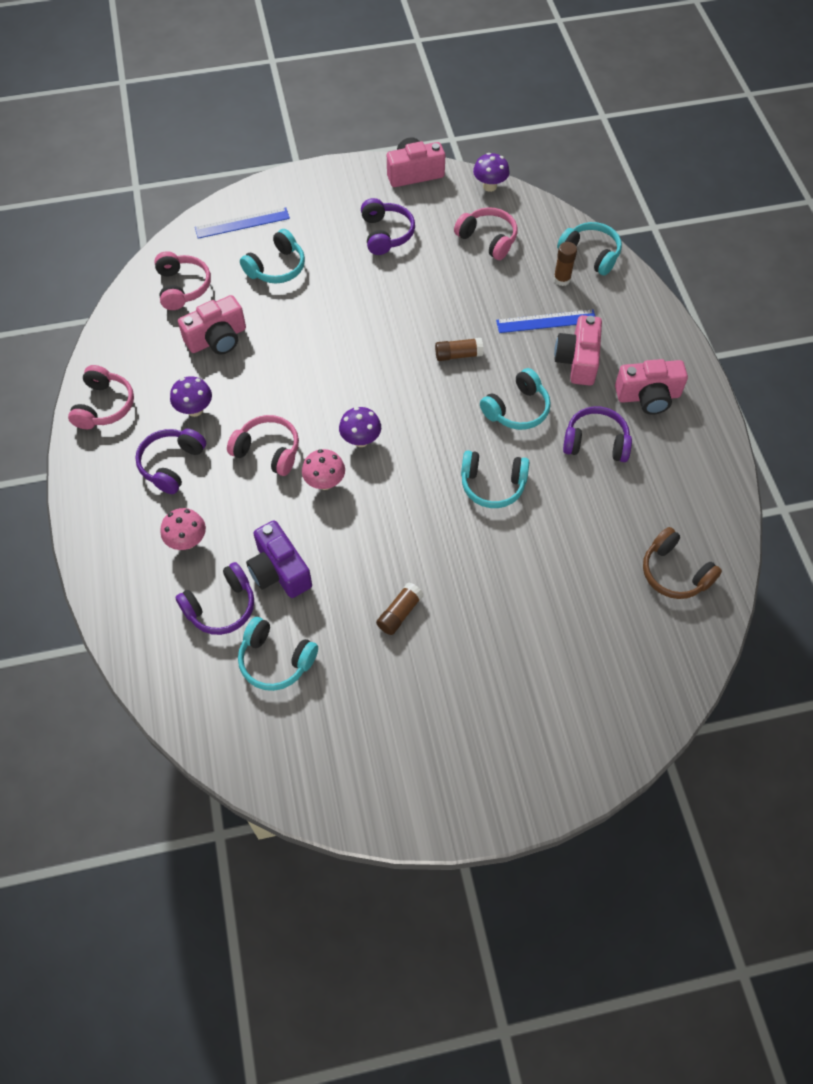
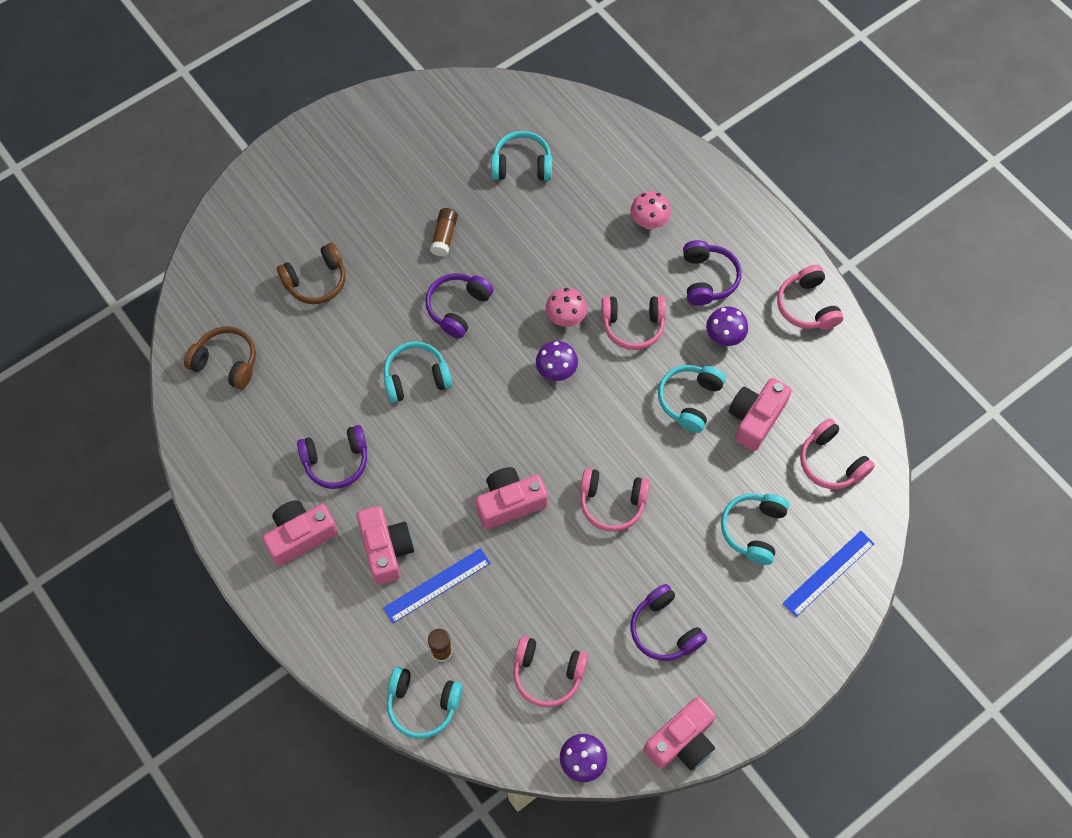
camera: 155 degrees right, 5 degrees up
(221, 607) = (588, 185): purple headphones -> purple headphones (458, 308)
(279, 570) = (559, 229): purple camera -> none
(374, 324) = (612, 503): none -> pink headphones
(458, 355) = (510, 503): brown glue stick -> pink camera
(517, 409) = (425, 465): turquoise headphones -> turquoise headphones (689, 400)
(554, 620) = (316, 281): none -> brown headphones

